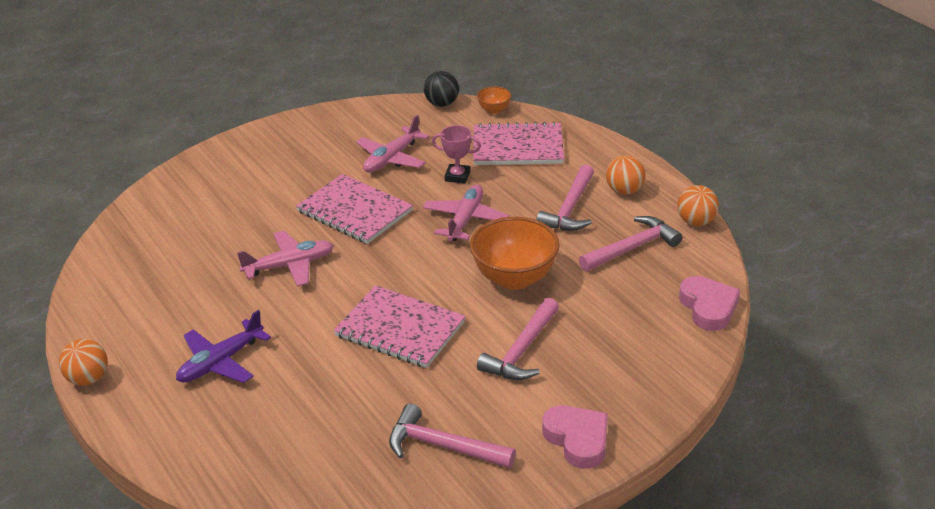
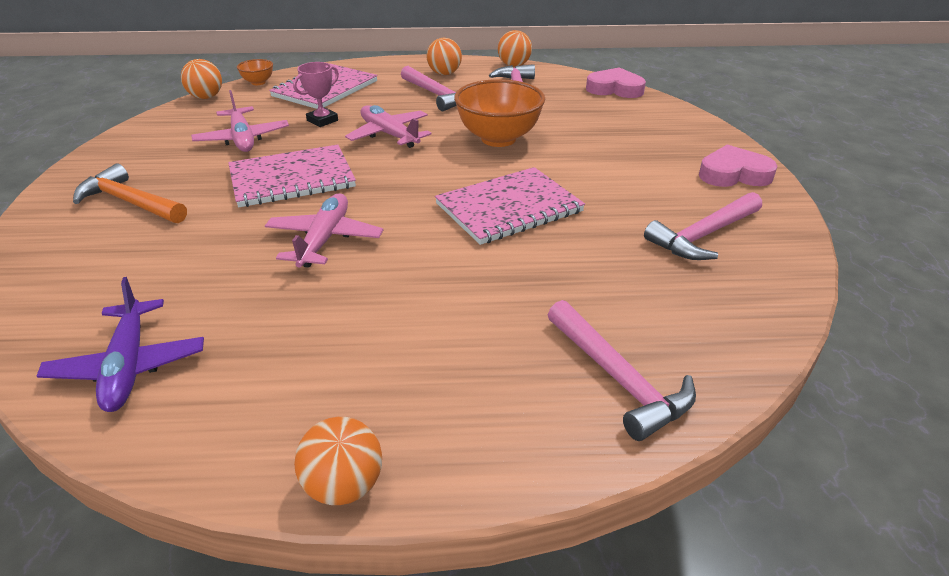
camera: 60 degrees left, 0 degrees up
(220, 362) = (442, 339): purple plane -> purple plane (129, 366)
(270, 166) = (130, 202): none -> orange hammer
(442, 104) = (206, 97): black ball -> orange ball
(521, 351) = (599, 163): pink hammer -> pink hammer (619, 379)

